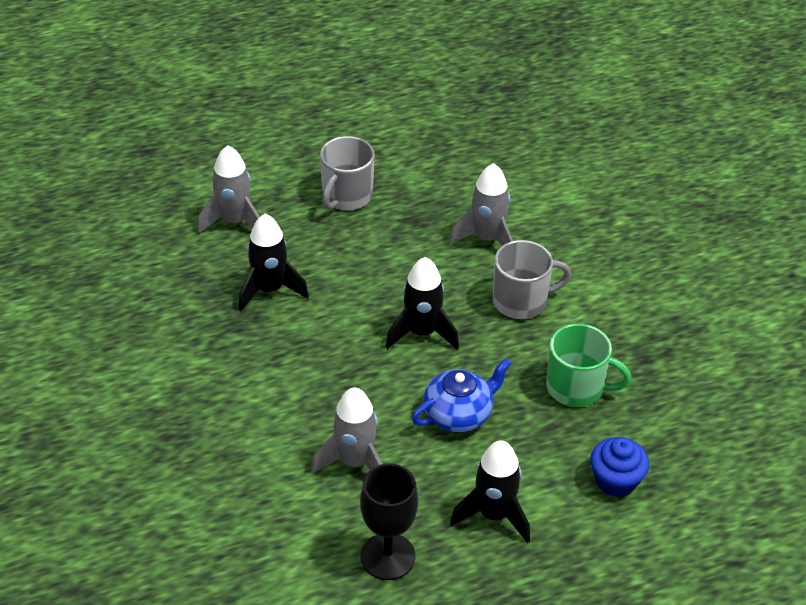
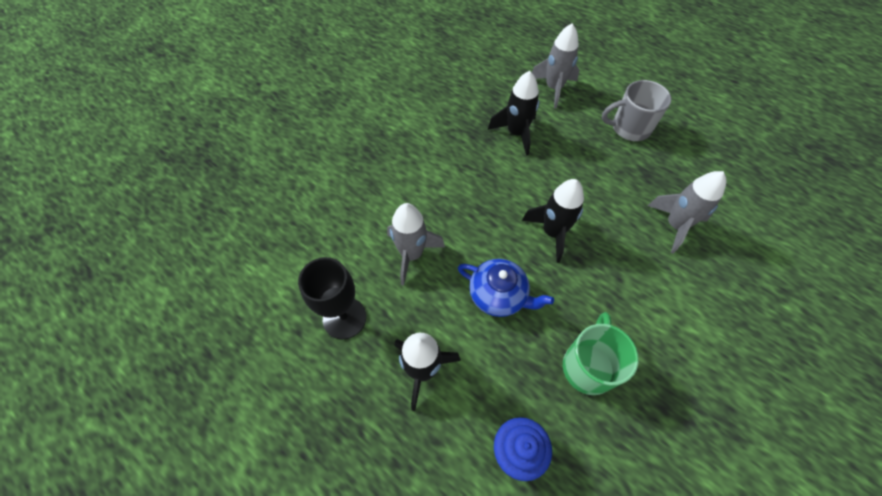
camera: 60 degrees right, 15 degrees up
(521, 301) = (638, 280): grey mug -> none
(576, 387) = (588, 366): green mug -> green mug turned 150 degrees counterclockwise

